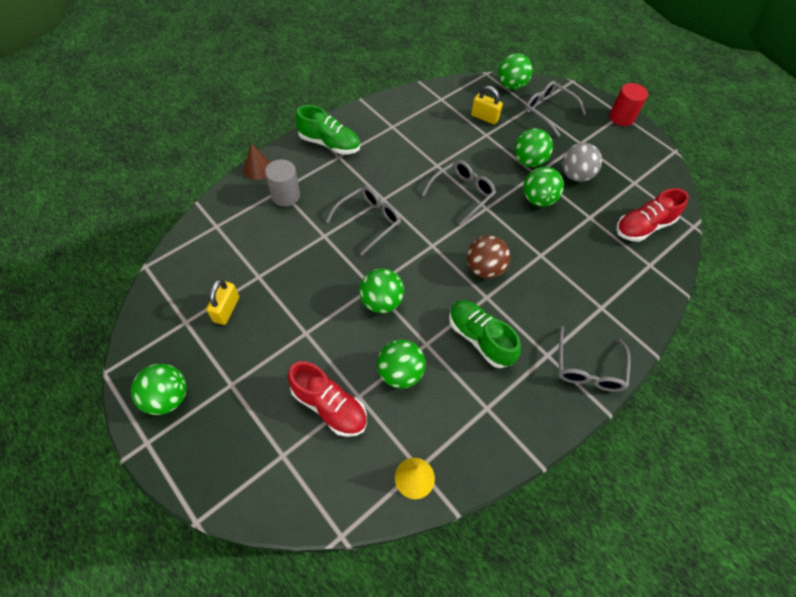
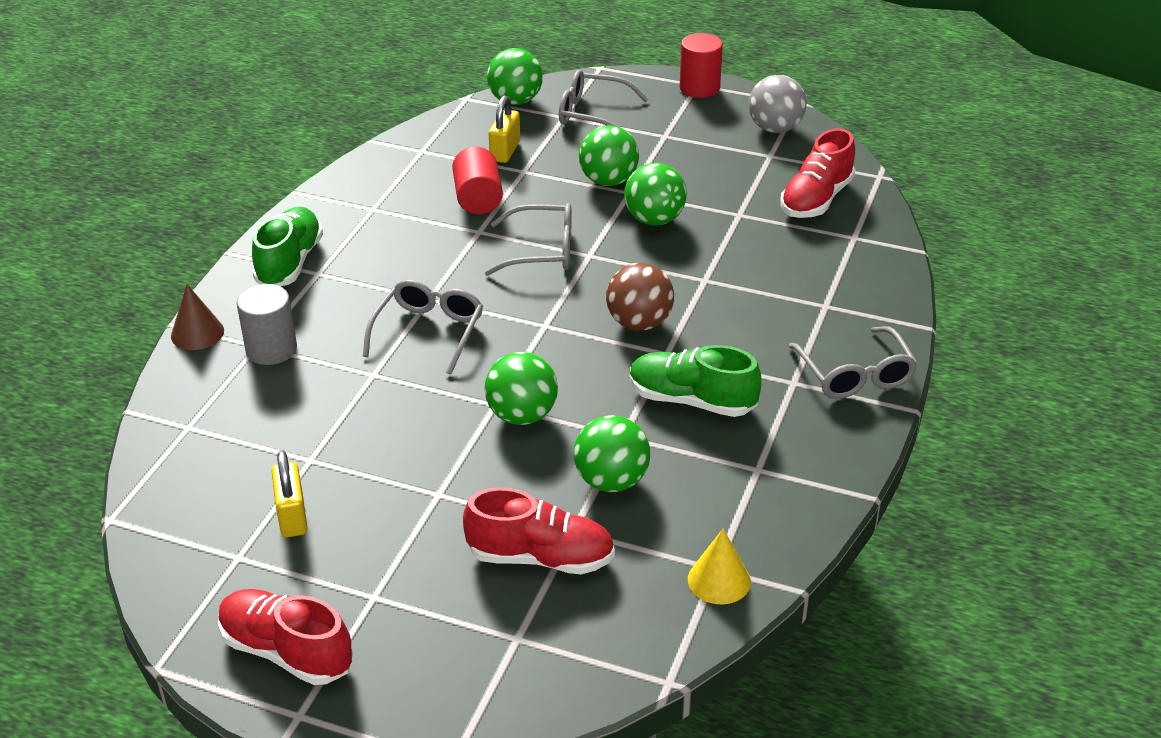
camera: 25 degrees left, 20 degrees down
(167, 397) = (287, 652): green ball -> red shoe
(329, 144) = (290, 263): green shoe -> green shoe turned 75 degrees counterclockwise
(450, 143) = (478, 199): none -> red cylinder
(462, 194) = (542, 251): grey glasses -> grey glasses turned 75 degrees clockwise
(484, 117) = (505, 151): yellow padlock -> yellow padlock turned 75 degrees counterclockwise
(575, 175) = (685, 175): grey ball -> grey ball (775, 128)

